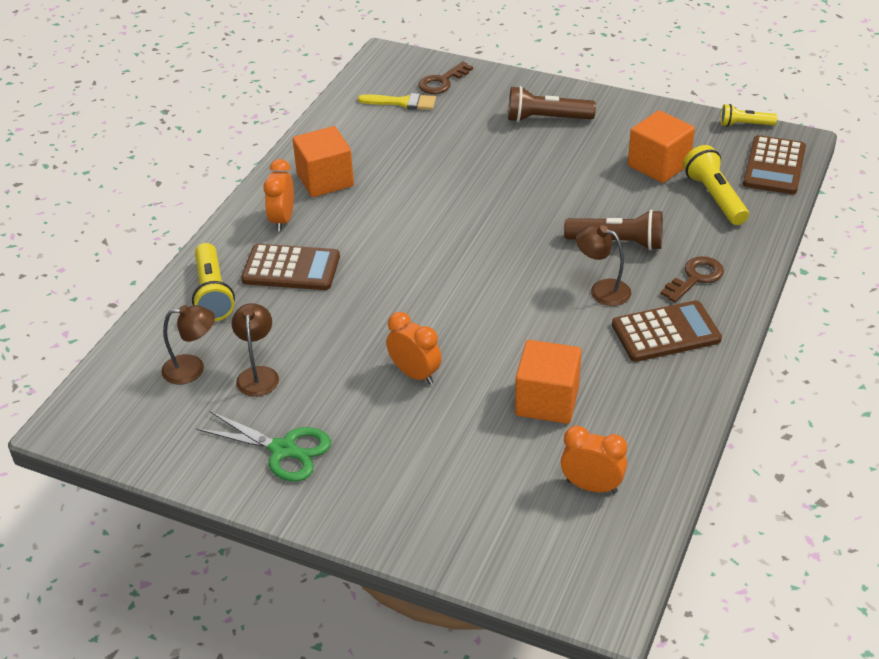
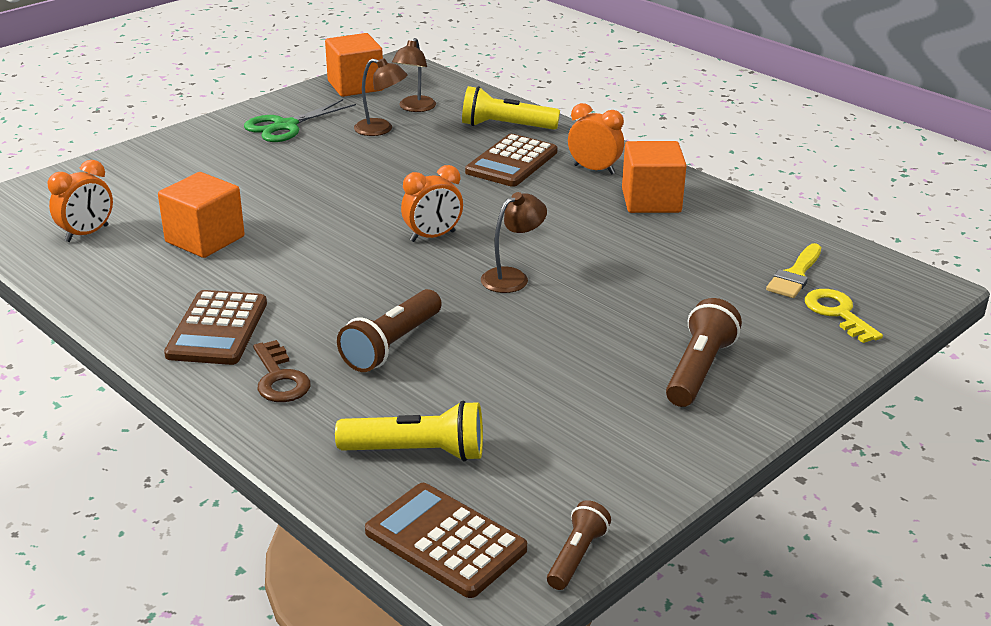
camera: 110 degrees right, 10 degrees down
(415, 374) = (309, 189): orange clock -> orange clock (432, 236)
(442, 82) = (837, 313): brown key -> yellow key
(602, 290) = (322, 311): brown lamp -> brown lamp (512, 277)
(658, 165) = (525, 429): orange cube -> orange cube (355, 86)
(744, 124) = (576, 556): yellow flashlight -> brown flashlight

